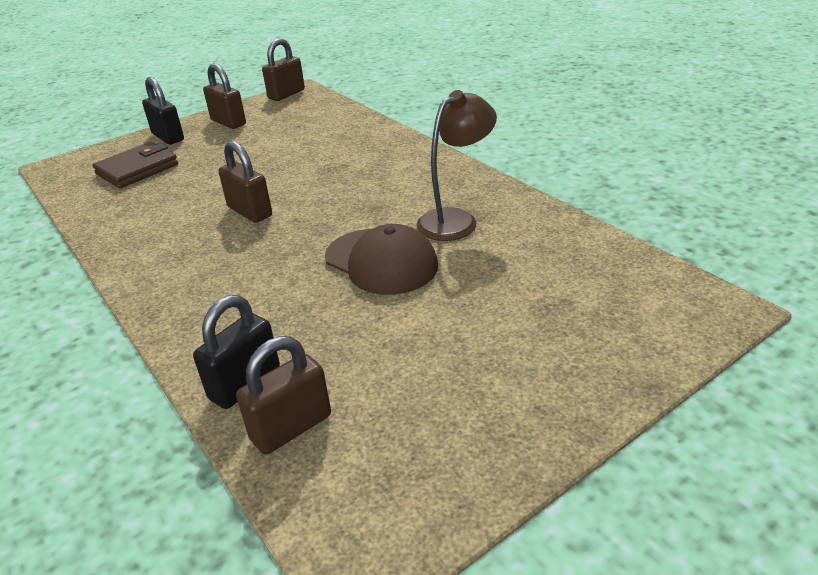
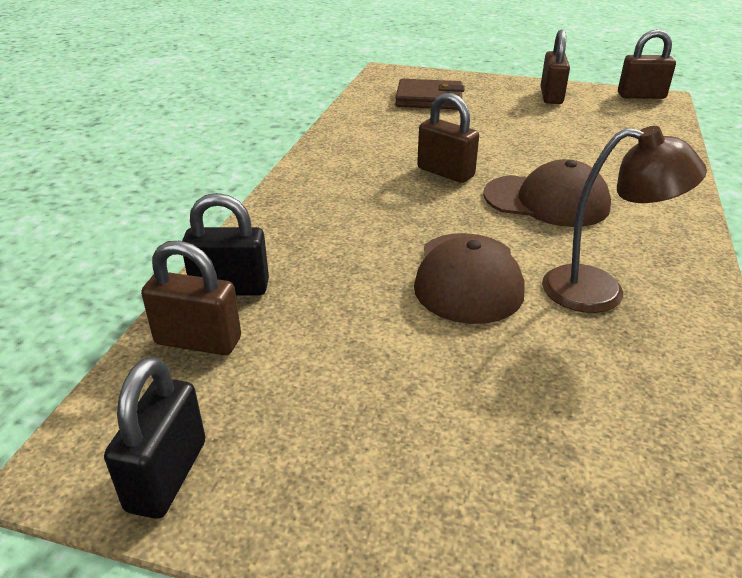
camera: 50 degrees right, 0 degrees up
(168, 137) = (488, 86): black padlock -> black padlock (167, 475)
(250, 212) = (445, 172): brown padlock -> brown padlock turned 60 degrees counterclockwise
(345, 190) = (546, 201): none -> brown cap

